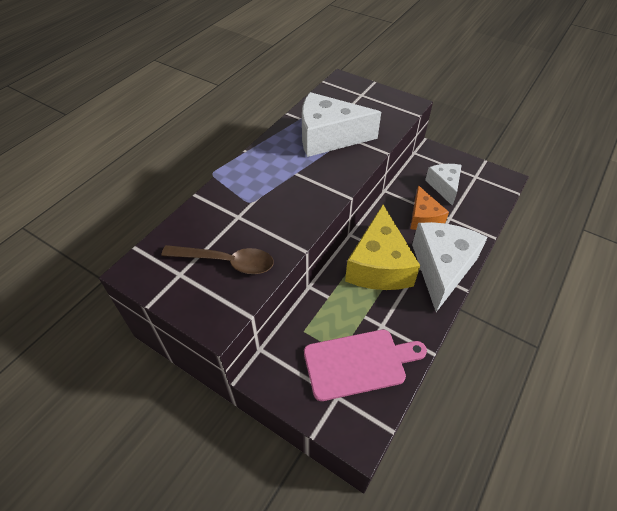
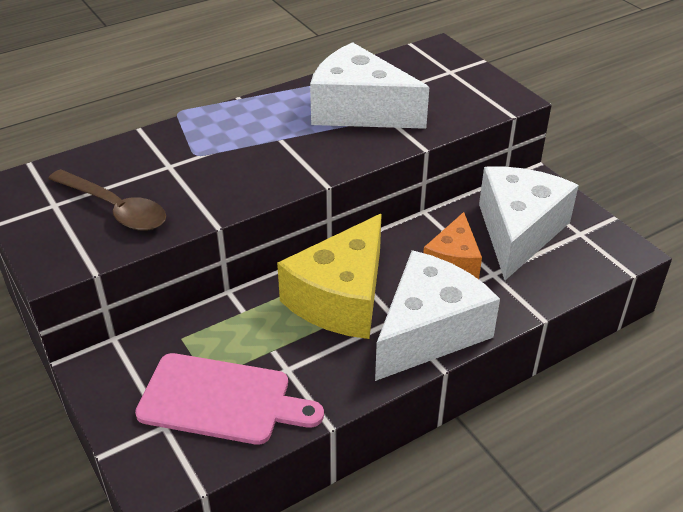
camera: 25 degrees right, 10 degrees down
(444, 186) = (518, 232): white cheese -> white cheese, size x1.72

